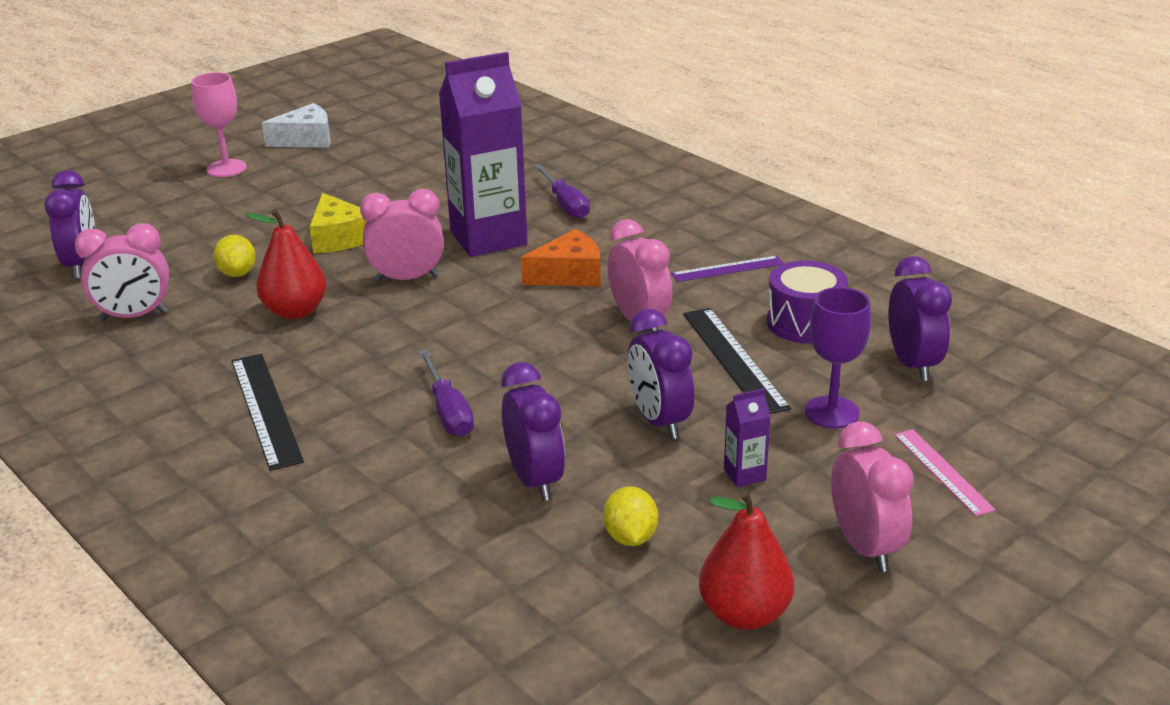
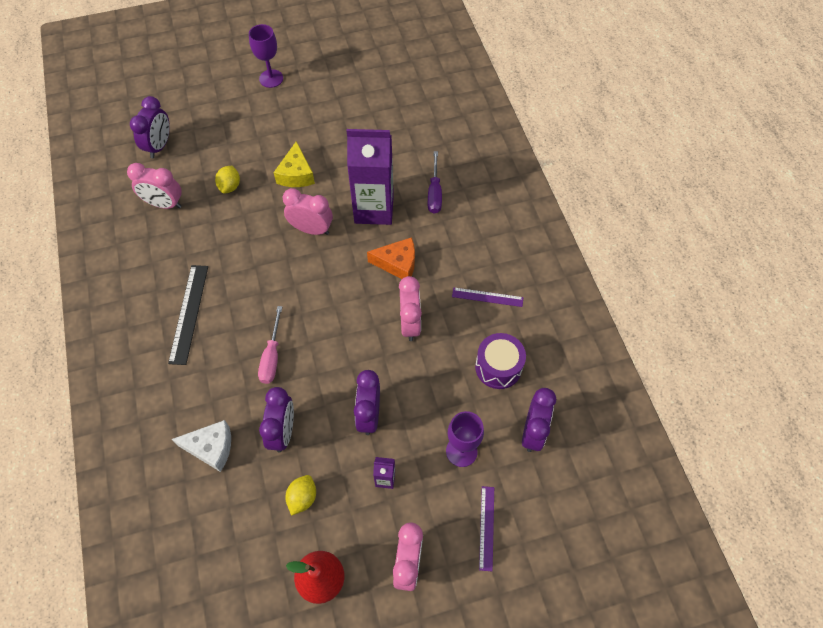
camera: 25 degrees right, 30 degrees up
(226, 168) = (271, 78): pink goblet -> purple goblet
(295, 311) = (242, 234): red pear -> none
(306, 139) = (327, 64): white cheese -> white cheese (211, 448)
(448, 411) = (272, 356): purple screwdriver -> pink screwdriver
(734, 359) = (439, 381): black ruler -> none
(942, 471) = (486, 527): pink ruler -> purple ruler

